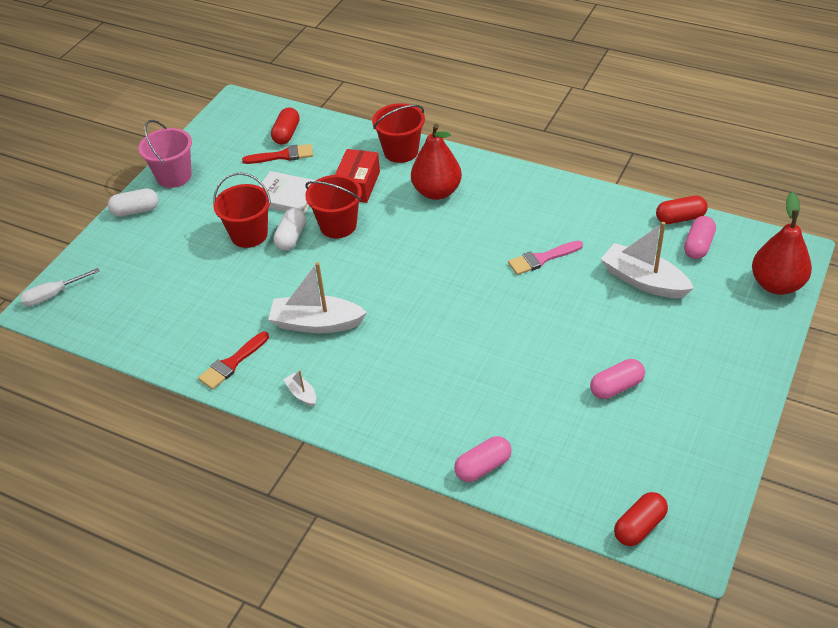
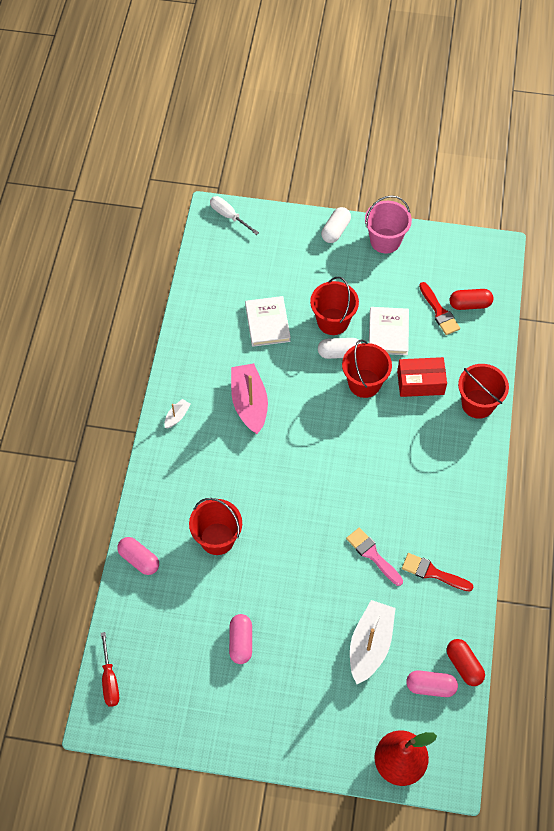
camera: 70 degrees right, 15 degrees up
(136, 210) = (335, 230): white capsule -> white capsule turned 60 degrees clockwise
(220, 288) = (267, 323): none -> white book
(232, 363) = (194, 359): red brush -> red brush (433, 573)
(316, 323) = (249, 403): white boat -> pink boat
(437, 192) = (432, 448): red pear -> none
(480, 385) = (217, 539): none -> red bucket
(616, 387) = (240, 642): pink capsule -> pink capsule turned 45 degrees clockwise
(639, 526) = (110, 680): red capsule -> red screwdriver

